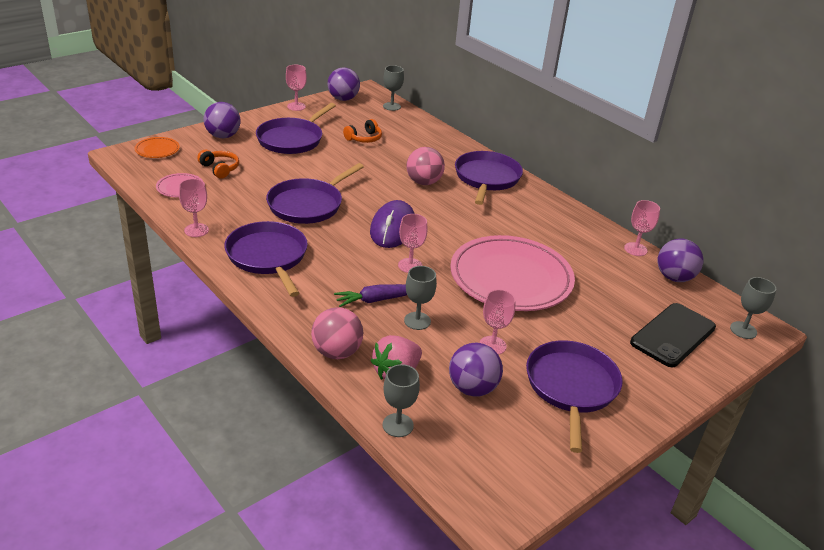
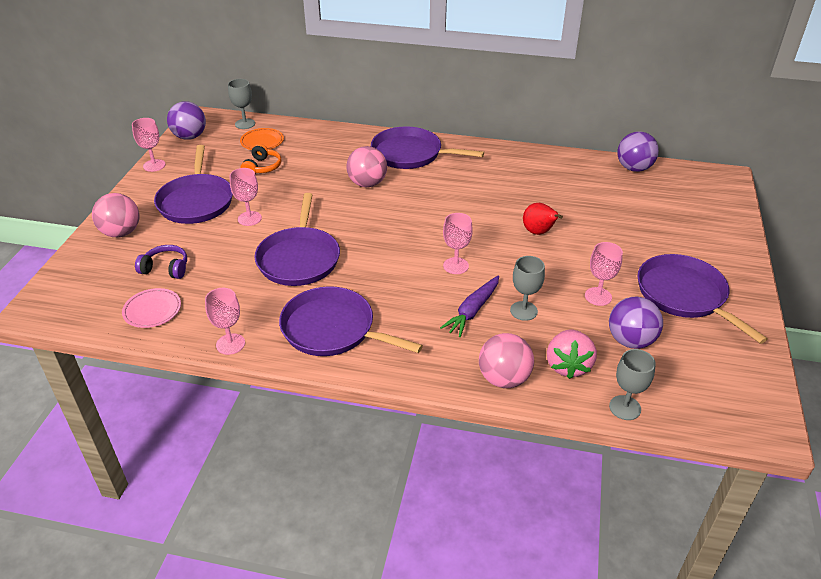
camera: 35 degrees left, 5 degrees up
(157, 150) = (69, 283): orange plate -> orange plate (262, 142)
(219, 169) = (166, 268): orange headphones -> purple headphones
(223, 136) = (121, 232): purple ball -> pink ball
(393, 228) = (399, 240): purple mouse -> none
(486, 178) = (410, 154): purple pan -> purple pan turned 45 degrees counterclockwise
(511, 278) = (538, 232): pink plate -> red pear
(635, 249) = (584, 159): pink goblet -> pink goblet (249, 218)
(673, 335) = (687, 214): black phone -> none
(743, 330) = (717, 185): grey goblet -> none

